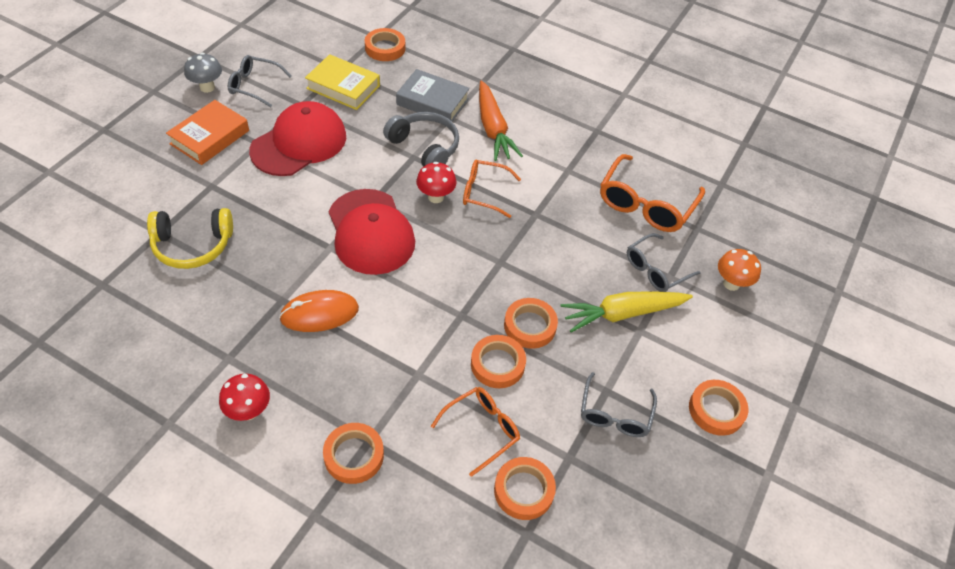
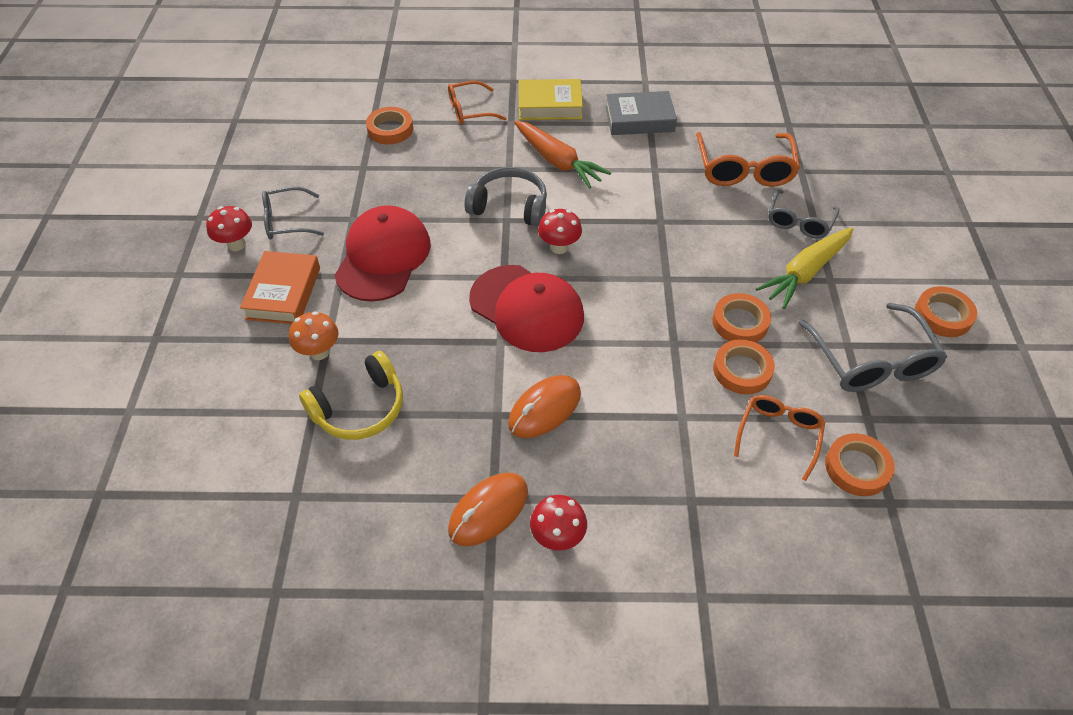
camera: 25 degrees left, 0 degrees up
(207, 87) = (236, 244): grey mushroom -> red mushroom
(217, 365) = (488, 510): none -> orange mouse
(343, 87) = (381, 184): yellow book -> yellow book (550, 105)
(354, 455) = (690, 521): orange tape -> none
(432, 102) = (480, 161): grey book -> grey book (639, 119)
(484, 192) = (599, 223): orange glasses -> orange glasses (470, 110)
(615, 414) = (871, 361): grey glasses -> grey glasses, size x1.57
(731, 283) = (866, 205): orange mushroom -> orange mushroom (319, 352)

